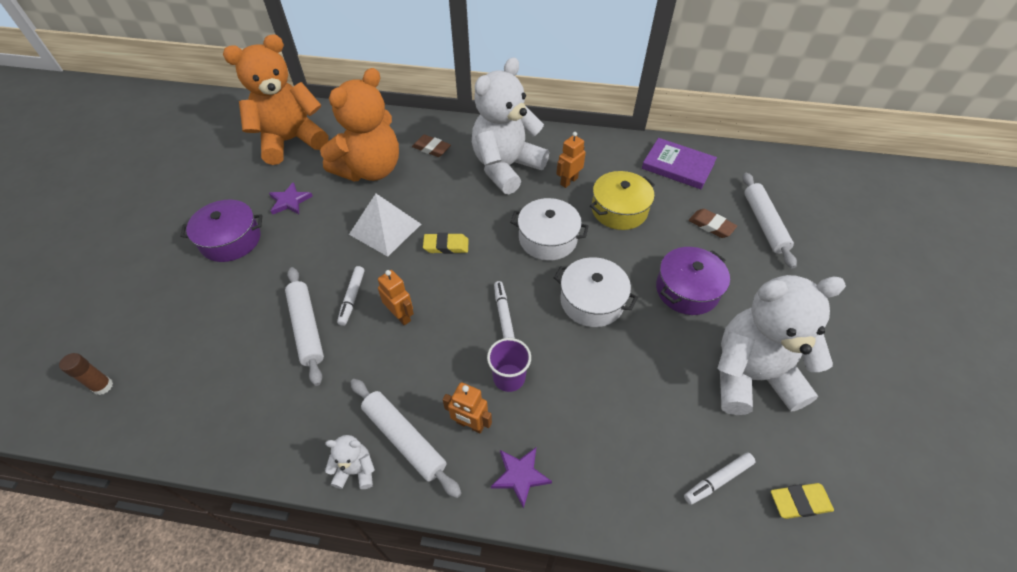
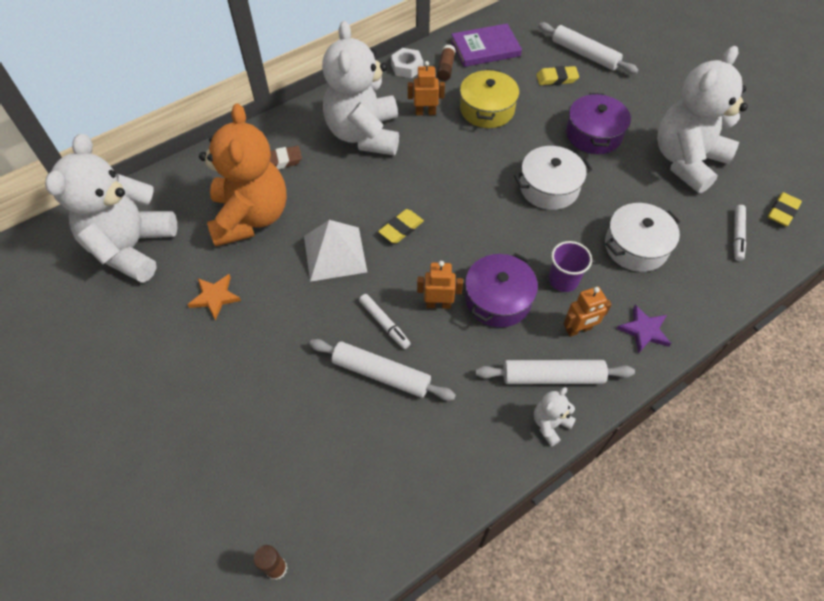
camera: 45 degrees left, 5 degrees up
(231, 240) = (209, 370): purple pot -> purple pot (498, 299)
(290, 201) = (215, 297): purple star -> orange star
(291, 141) = (132, 247): orange teddy bear -> white teddy bear
(503, 314) = (506, 243): white marker -> none
(548, 239) = (466, 167): white pot -> white pot (636, 246)
(568, 181) = (425, 112): orange robot -> orange robot turned 90 degrees clockwise
(596, 142) = (407, 67): none -> white nut
(626, 161) = (446, 68): none -> brown glue stick
(711, 226) = (556, 78): brown eraser -> yellow eraser

